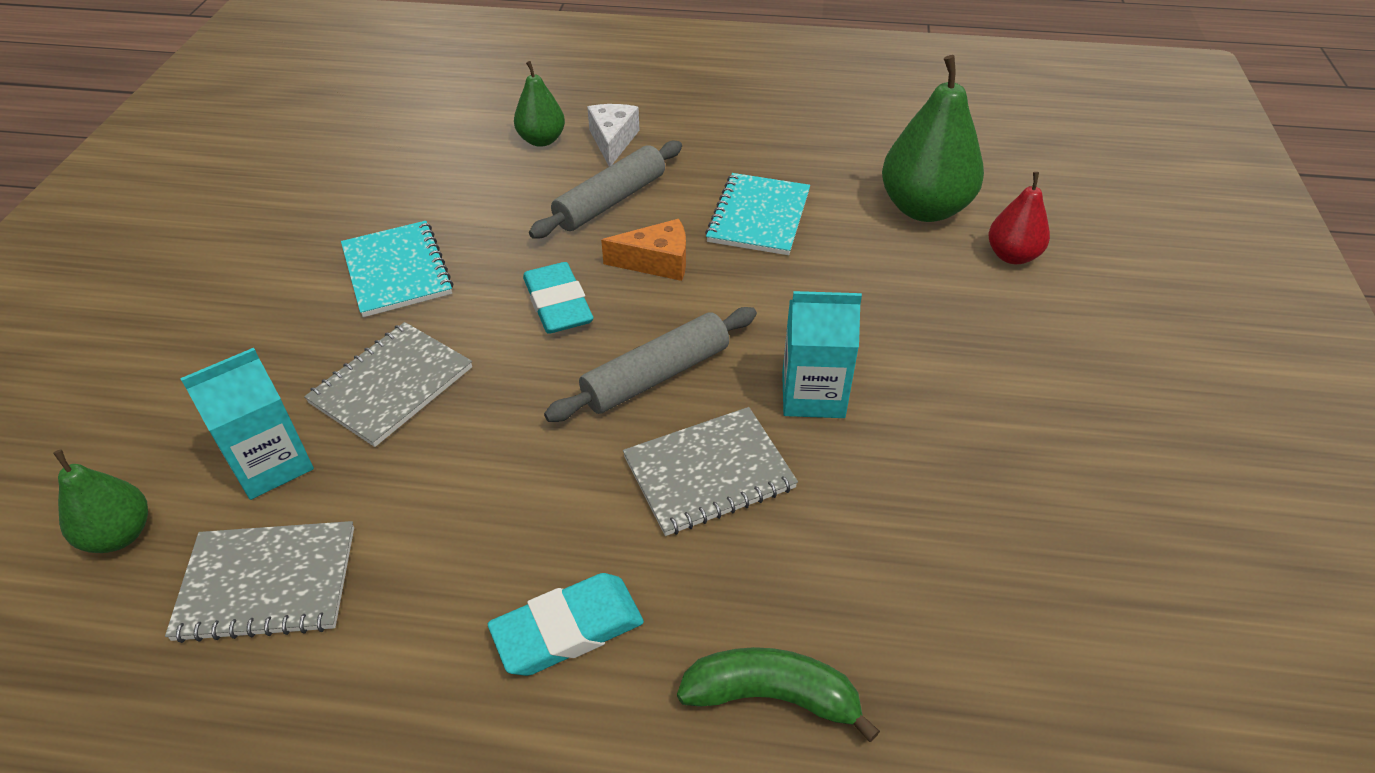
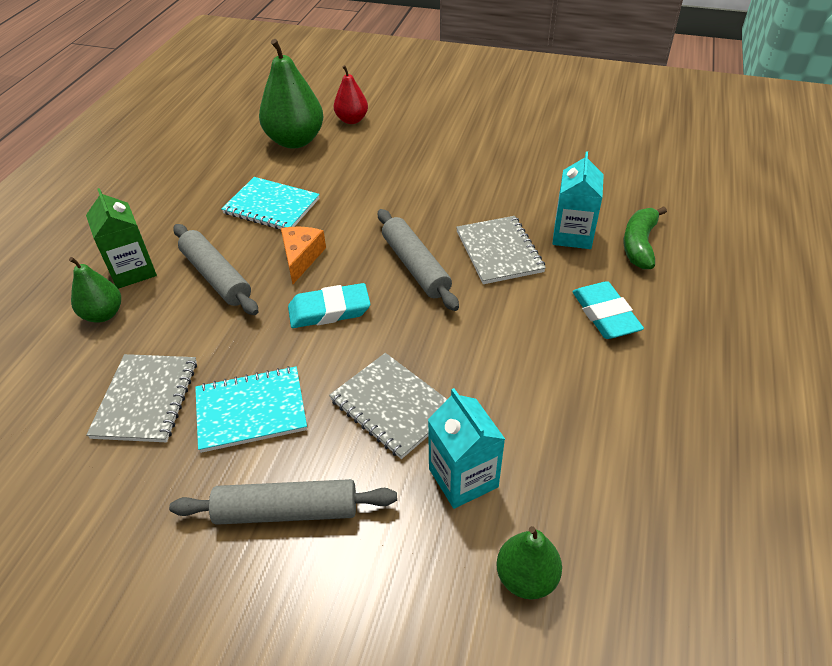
camera: 80 degrees left, 0 degrees up
(260, 322) = (287, 511): none -> grey rolling pin
(267, 583) = (574, 465): grey notebook -> grey notebook (146, 399)
(613, 141) = (133, 271): white cheese -> green carton
(813, 395) = (445, 206): turquoise carton -> turquoise carton (572, 235)

